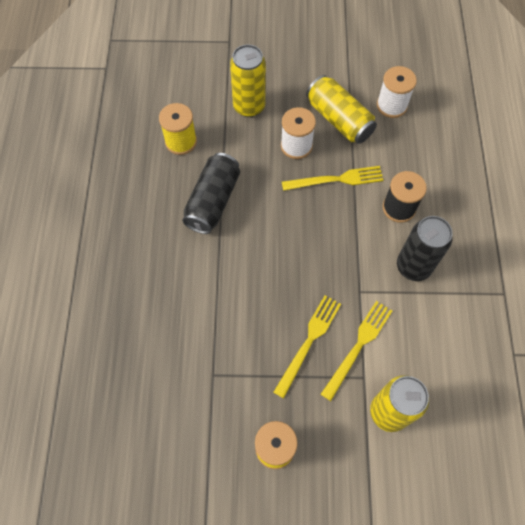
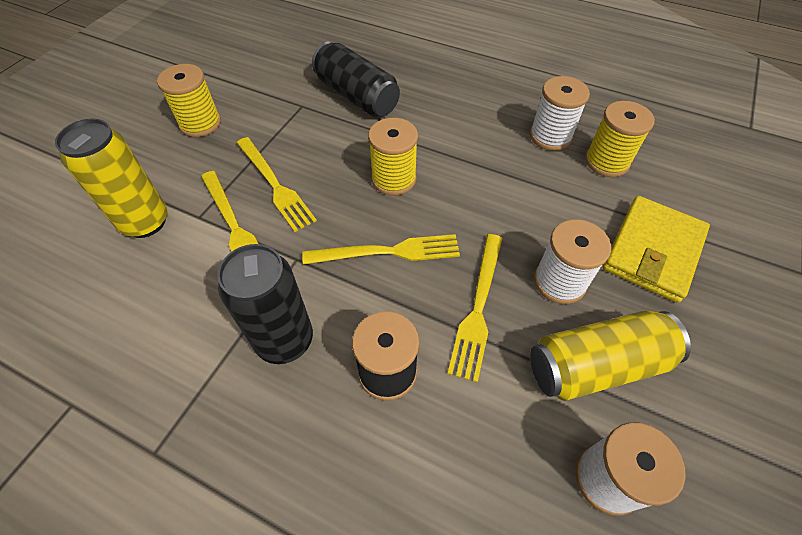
camera: 115 degrees right, 10 degrees down
(169, 180) = (550, 136): none -> white spool
(213, 201) = (503, 164): black can -> black can (356, 96)
(249, 107) = (652, 251): yellow can -> yellow wallet
(262, 264) = (393, 179): none -> yellow spool
(325, 240) = (388, 252): none -> yellow fork

